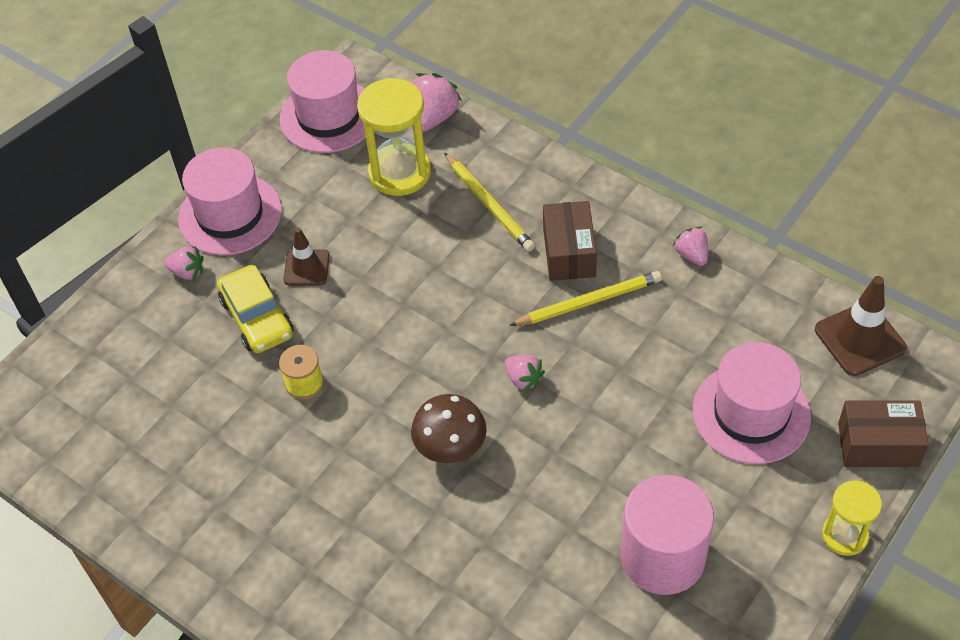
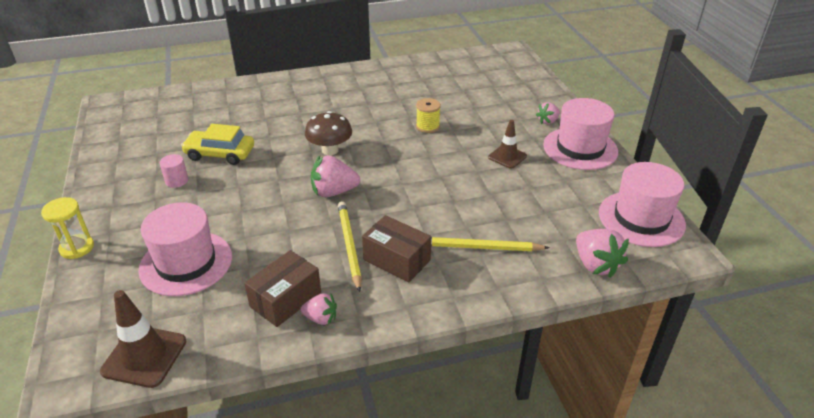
camera: 125 degrees right, 15 degrees down
(257, 317) = (489, 129): yellow car -> yellow car (220, 154)
(399, 172) = (552, 224): yellow hourglass -> none
(523, 379) = (334, 192): pink strawberry -> pink strawberry, size x1.66
(589, 302) = (349, 245): yellow pencil -> yellow pencil turned 150 degrees clockwise
(663, 556) = (177, 181): pink cylinder -> pink cylinder, size x0.42
(878, 444) = (84, 303): brown box -> brown box (285, 299)

